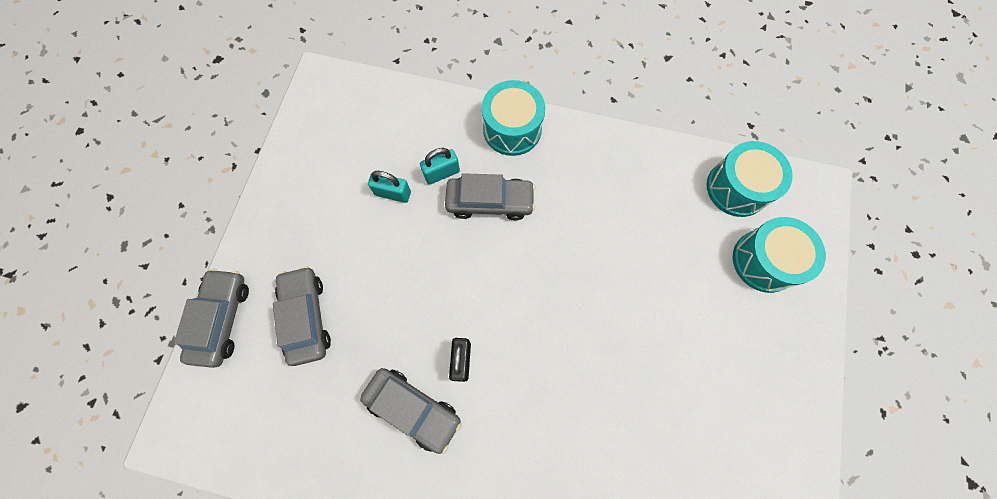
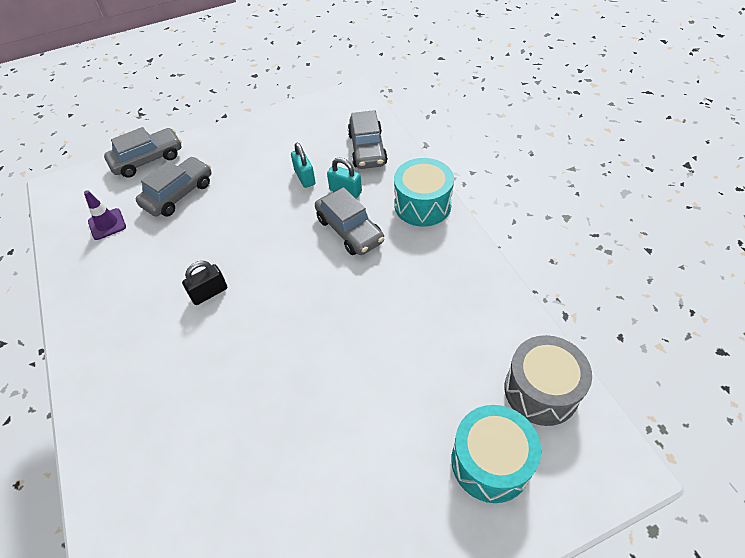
camera: 55 degrees right, 20 degrees down
(284, 410) = (107, 224): none -> purple traffic cone
(413, 409) = (152, 289): grey car -> grey car (367, 149)
(737, 188) = (541, 390): turquoise drum -> grey drum

